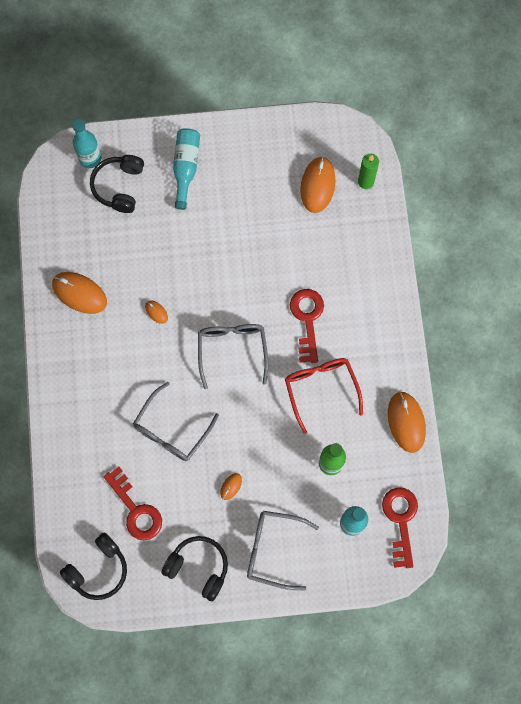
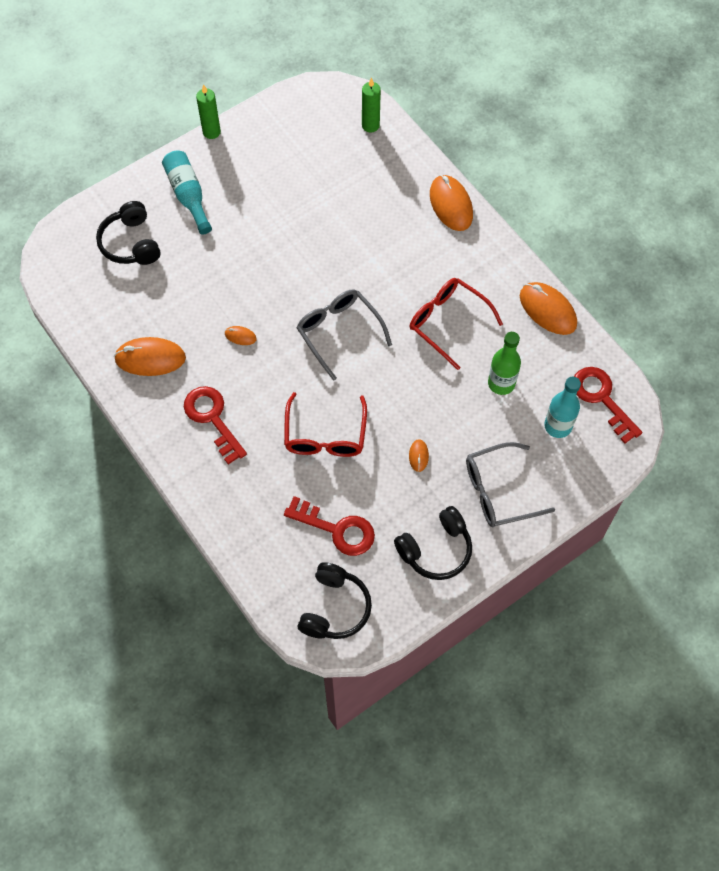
camera: 30 degrees left, 10 degrees down
(90, 158) = (84, 232): turquoise bottle -> none
(171, 430) = (325, 435): grey glasses -> red glasses
(198, 568) = (436, 549): black headphones -> black headphones turned 150 degrees clockwise
(236, 120) = (211, 132): none -> green candle
(307, 320) = (394, 269): red key -> red key (213, 419)
(317, 185) = (327, 150): orange mouse -> orange mouse (451, 205)

